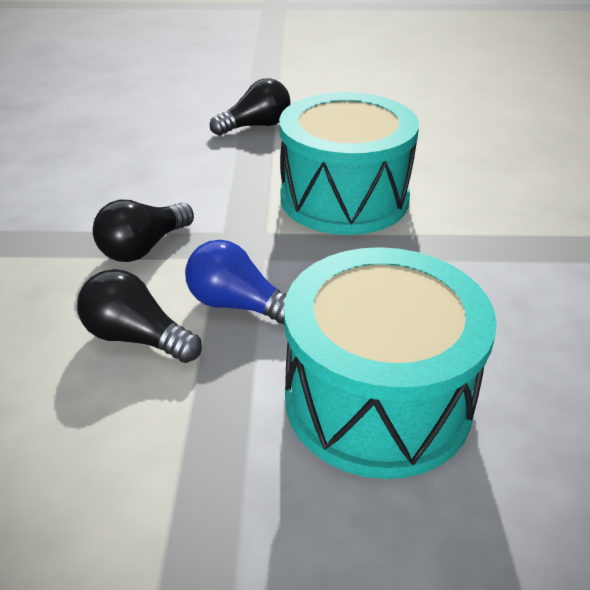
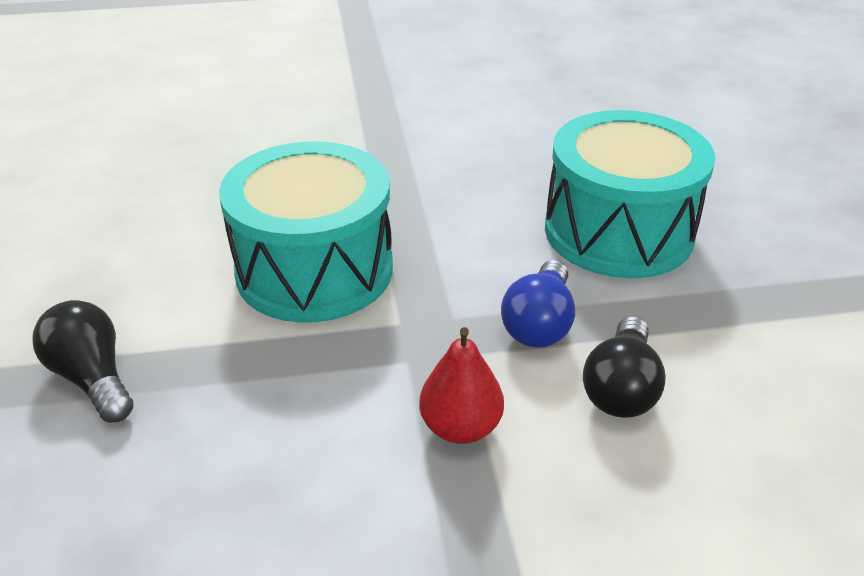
camera: 100 degrees left, 0 degrees up
(144, 247) = (460, 427): black light bulb -> red pear

